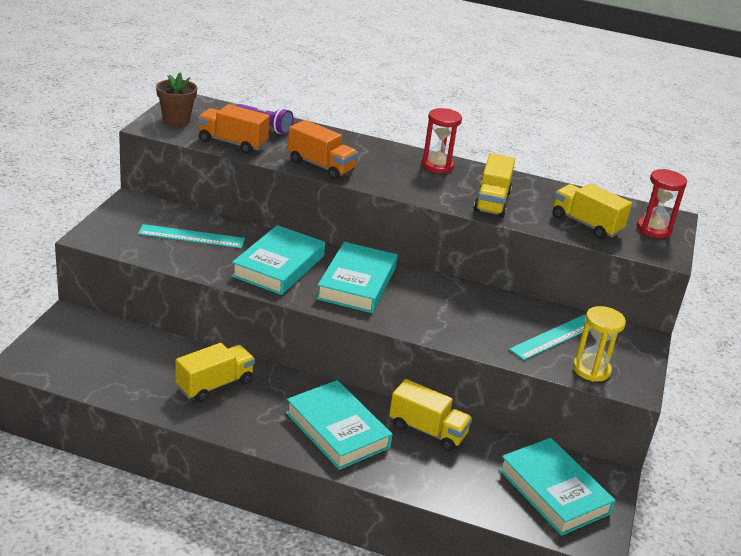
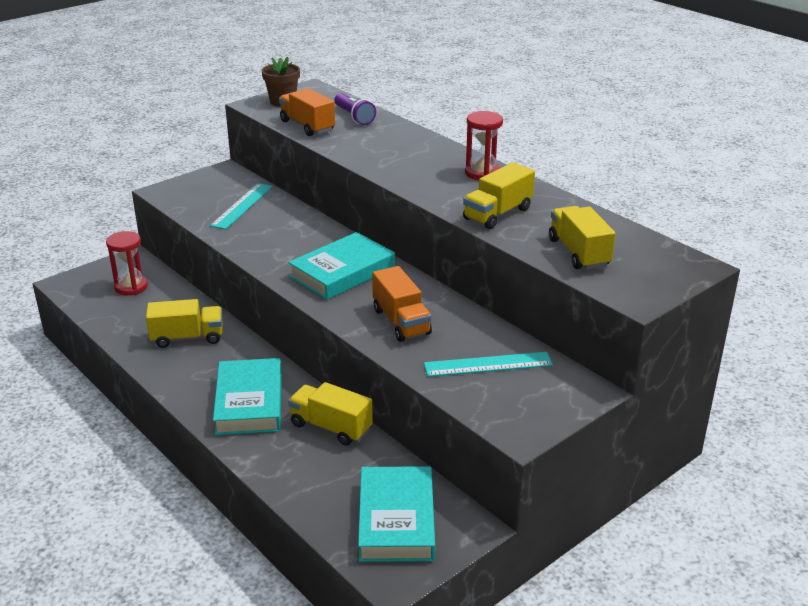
camera: 35 degrees right, 0 degrees up
(191, 236) = (242, 206): turquoise ruler -> turquoise ruler turned 75 degrees clockwise
(278, 266) = (288, 243): turquoise book -> none
(320, 166) = (363, 156): orange truck -> orange truck (401, 322)
(427, 430) = (331, 427): yellow truck -> yellow truck turned 150 degrees clockwise
(591, 369) = (491, 404): yellow hourglass -> none
(653, 229) = (657, 273): red hourglass -> red hourglass (131, 287)

